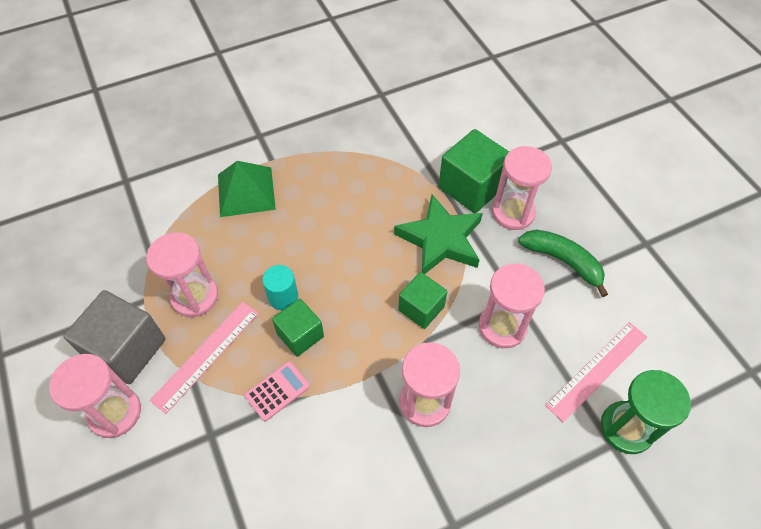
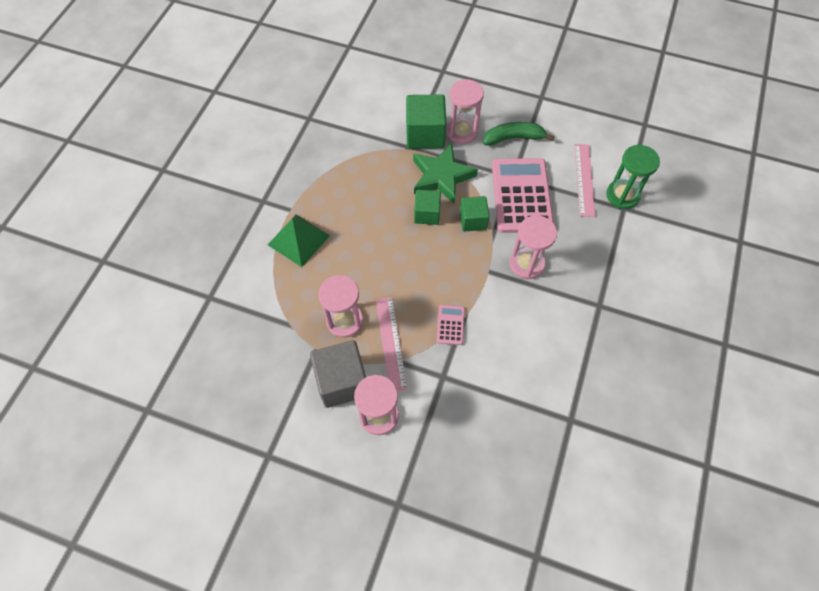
camera: 45 degrees left, 5 degrees up
(283, 297) = (395, 277): turquoise cylinder -> none
(300, 335) = (428, 288): green cube -> green cube (427, 214)
(502, 327) = (521, 196): pink hourglass -> pink calculator

